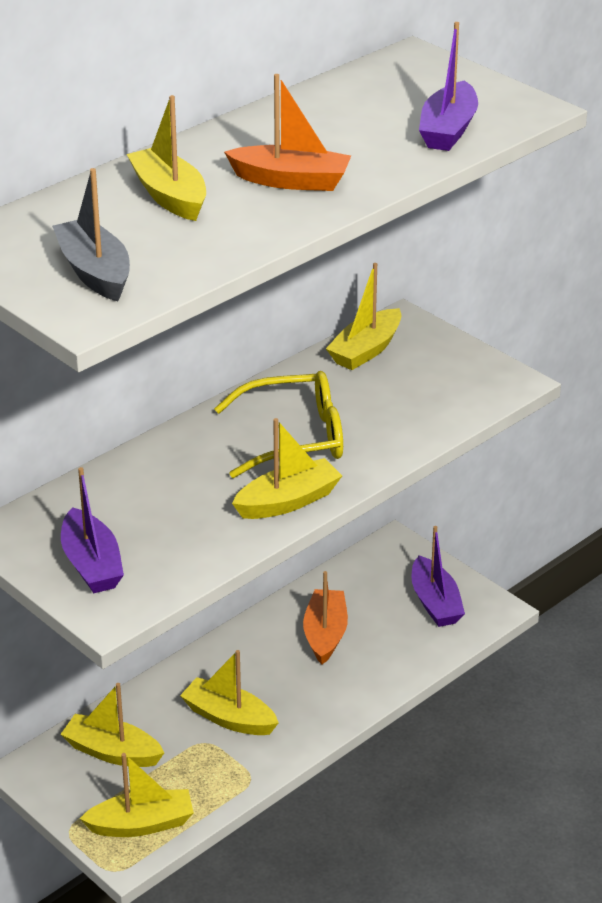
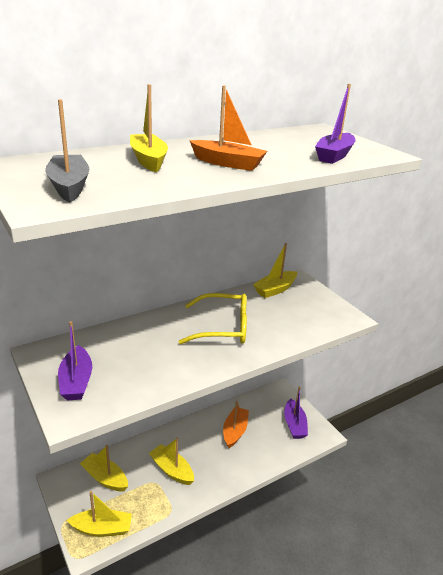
camera: 10 degrees right, 5 degrees down
(288, 501) = (206, 363): yellow boat -> none

